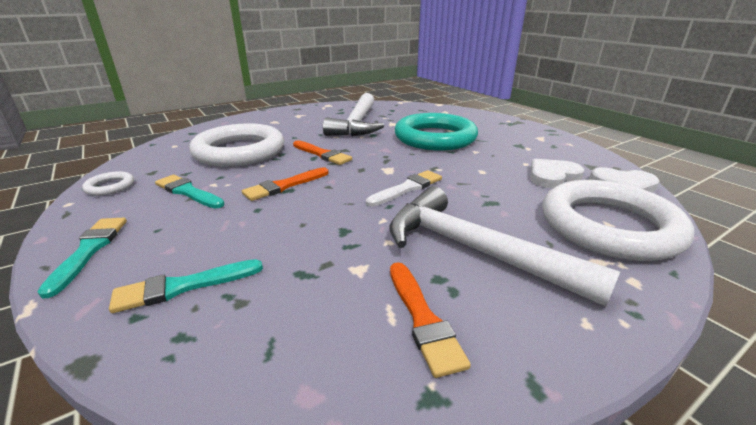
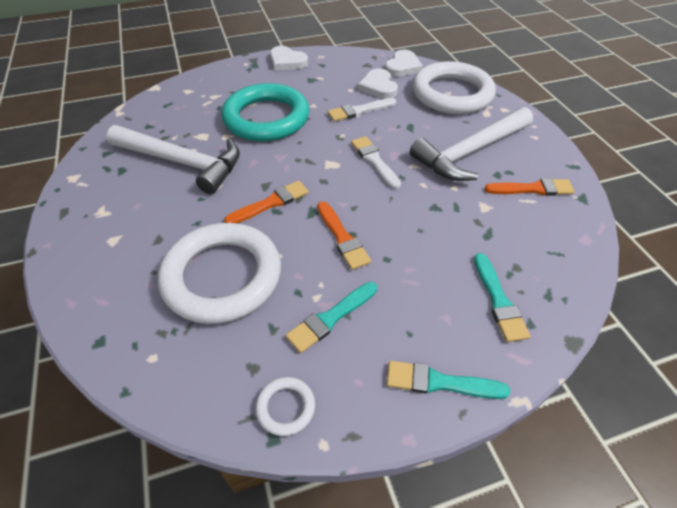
camera: 75 degrees left, 20 degrees up
(490, 172) = (359, 111): none -> white brush
(535, 132) = (287, 61): none -> white heart

